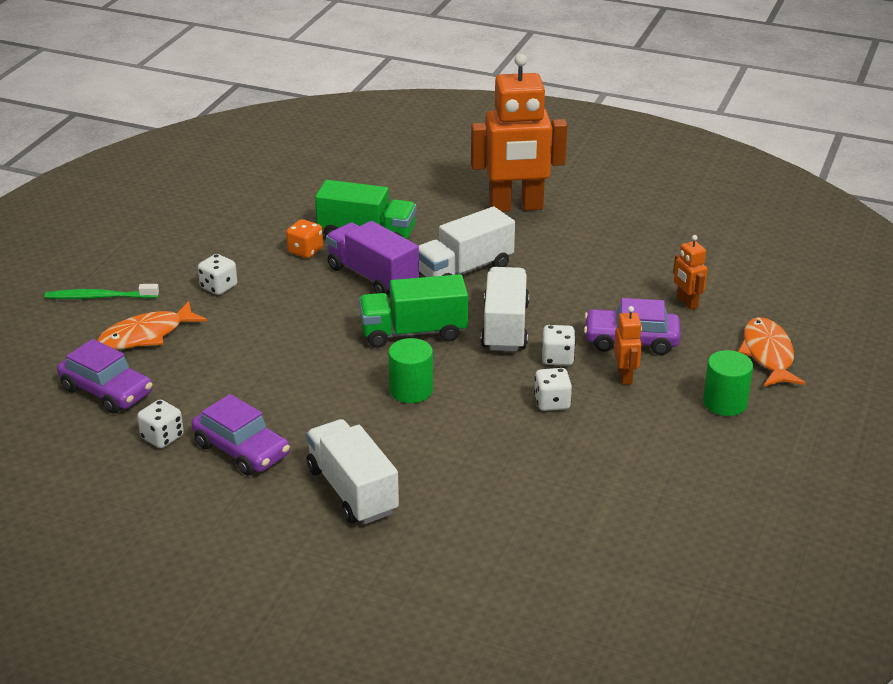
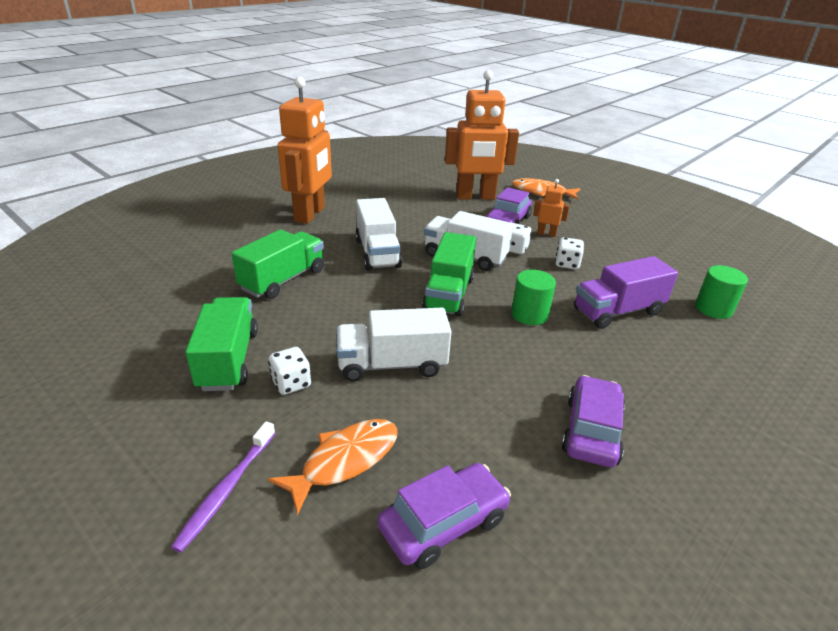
camera: 70 degrees left, 0 degrees up
(99, 297) = (226, 490): green toothbrush -> purple toothbrush
(146, 335) = (345, 461): orange fish -> orange fish turned 120 degrees counterclockwise
(162, 437) = (555, 489): white dice -> none
(231, 250) = (228, 360): none -> green truck
(241, 450) = (591, 431): purple car -> purple car turned 45 degrees counterclockwise
(305, 251) = (277, 316): orange dice -> none
(352, 491) = (663, 376): white truck -> white truck (392, 365)
(372, 276) = (351, 293): purple truck -> purple truck (617, 311)
(686, 302) = (475, 197): orange robot -> orange robot, size x2.30
(725, 403) = (585, 215): green cylinder -> green cylinder (713, 309)

